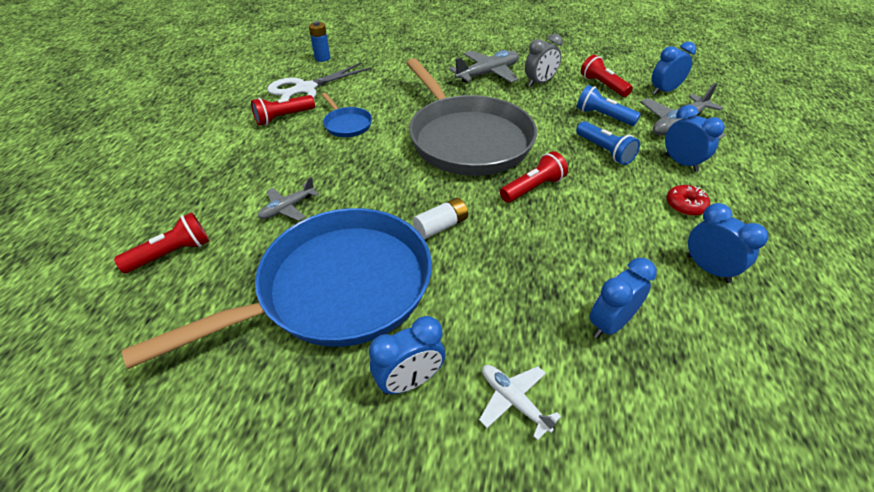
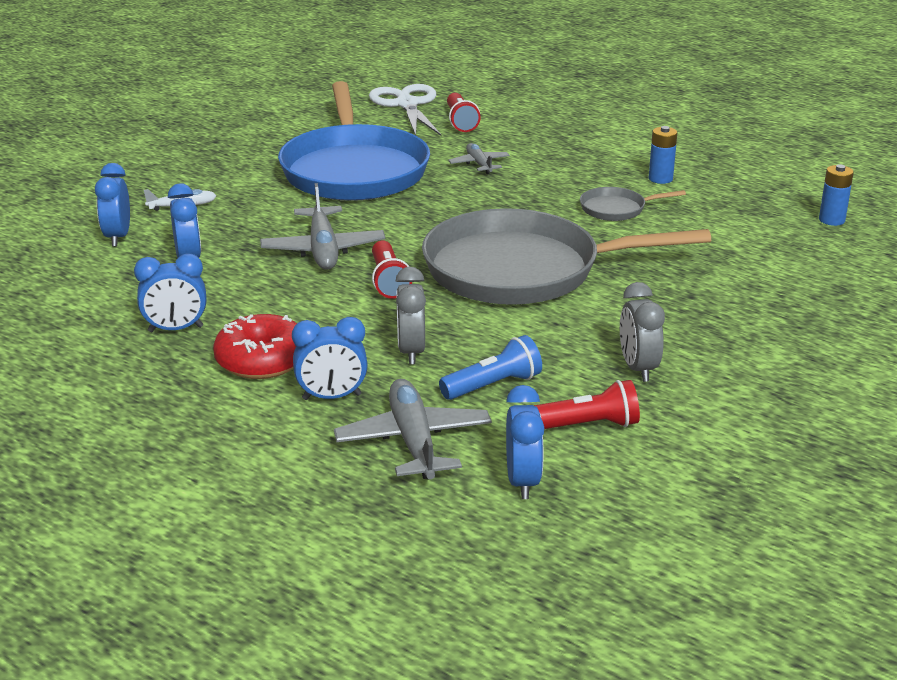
camera: 115 degrees right, 15 degrees down
(283, 117) = (660, 179): red flashlight -> blue battery
(305, 89) = (731, 198): white scissors -> white scissors (407, 104)
(347, 124) = (616, 209): blue pan -> grey pan
(410, 381) = (241, 180): blue clock -> blue clock (117, 237)
(441, 226) = (381, 221): white battery -> none
(488, 74) = (700, 333): grey plane -> grey plane (323, 250)
(604, 151) = (411, 352): blue flashlight -> grey clock
(685, 205) = (262, 360): red donut -> red donut, size x1.75

